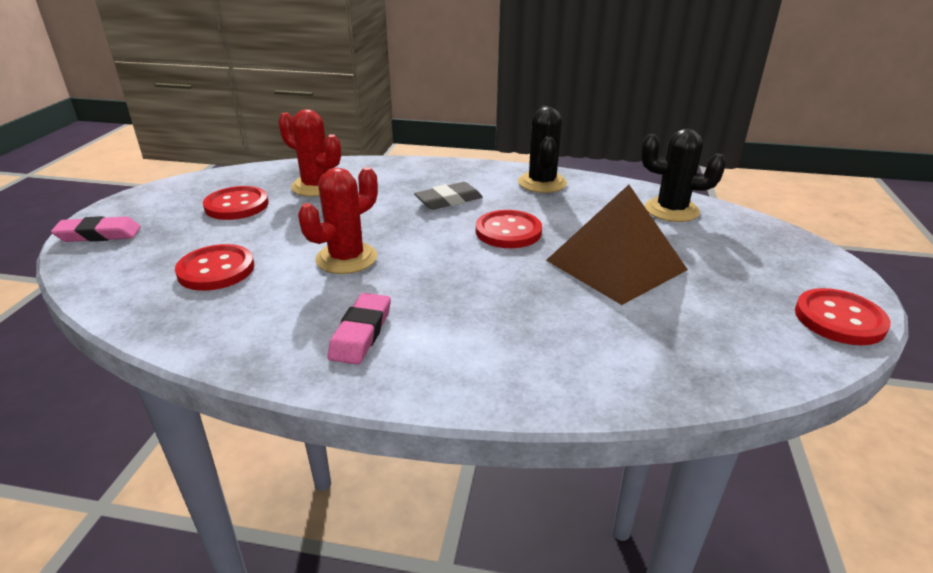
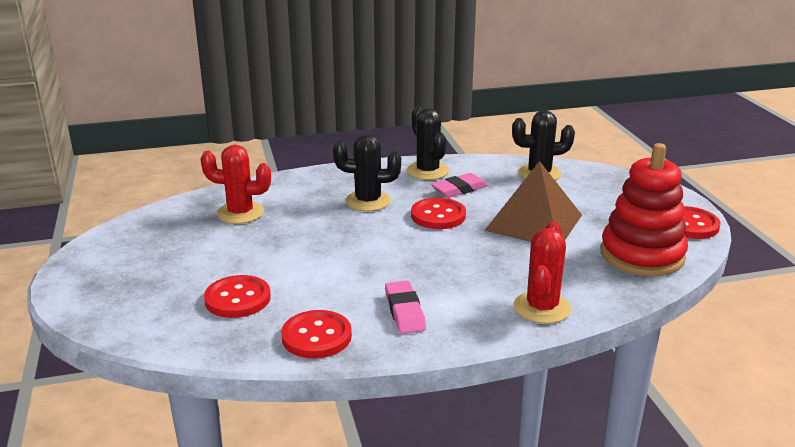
camera: 25 degrees left, 5 degrees down
(99, 234) = (87, 298): pink eraser -> pink eraser (459, 189)
(237, 205) = (187, 245): red button -> red button (316, 336)
(346, 258) = (335, 264): red cactus -> red cactus (542, 308)
(448, 200) = (368, 201): grey eraser -> black cactus
(733, 344) = (642, 255): none -> red stacking toy

